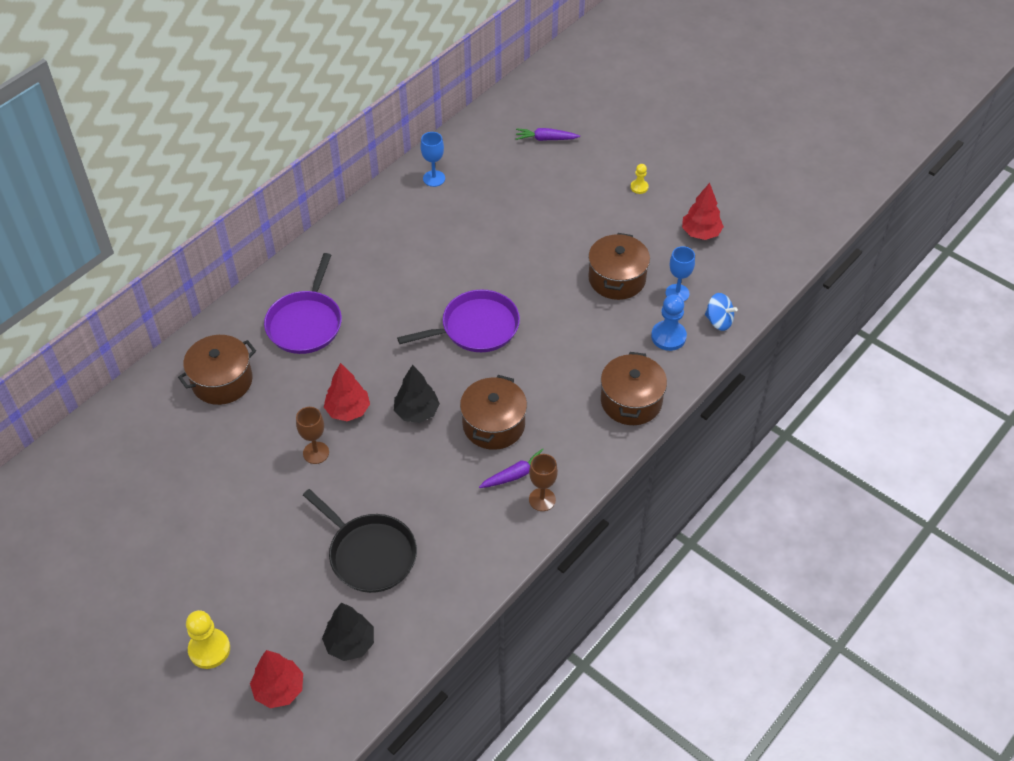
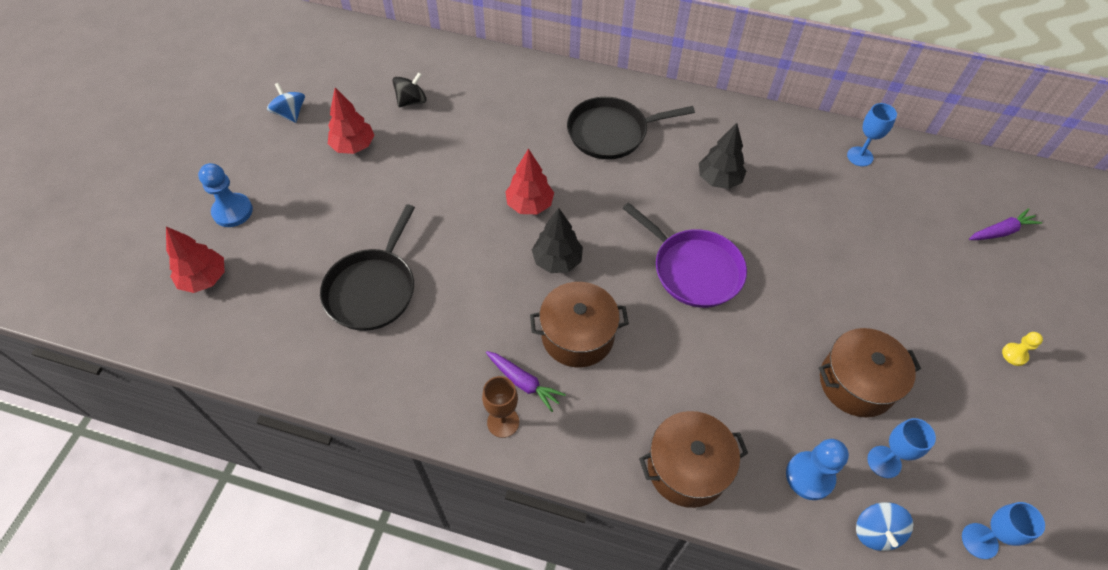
camera: 65 degrees right, 5 degrees up
(108, 570) = (290, 113): none -> blue spinning top
(163, 460) = (411, 101): none -> black spinning top
(209, 649) = (232, 211): yellow pawn -> blue pawn
(222, 381) = (513, 103): brown pot -> none
(305, 323) = (611, 132): purple pan -> black pan
(316, 453) = (469, 200): brown goblet -> none
(350, 643) = (267, 314): black tree -> black tree (719, 180)
(545, 139) = (1001, 231): purple carrot -> purple carrot turned 90 degrees clockwise
(700, 233) = (1001, 455): red tree -> red tree (353, 146)
(746, 274) = (979, 541): none -> blue goblet

